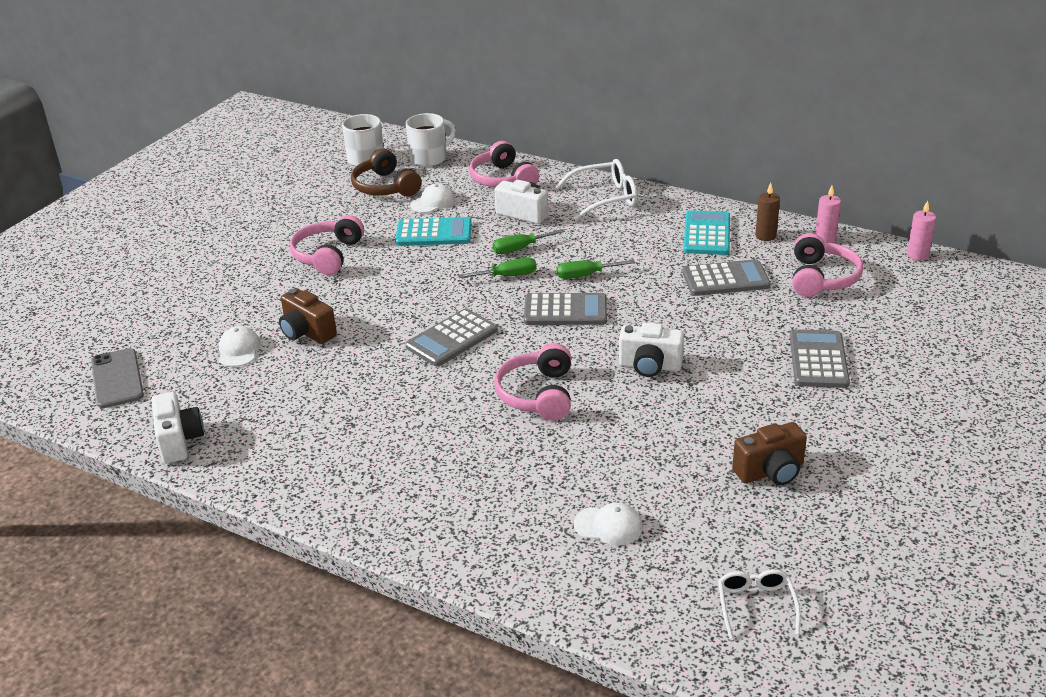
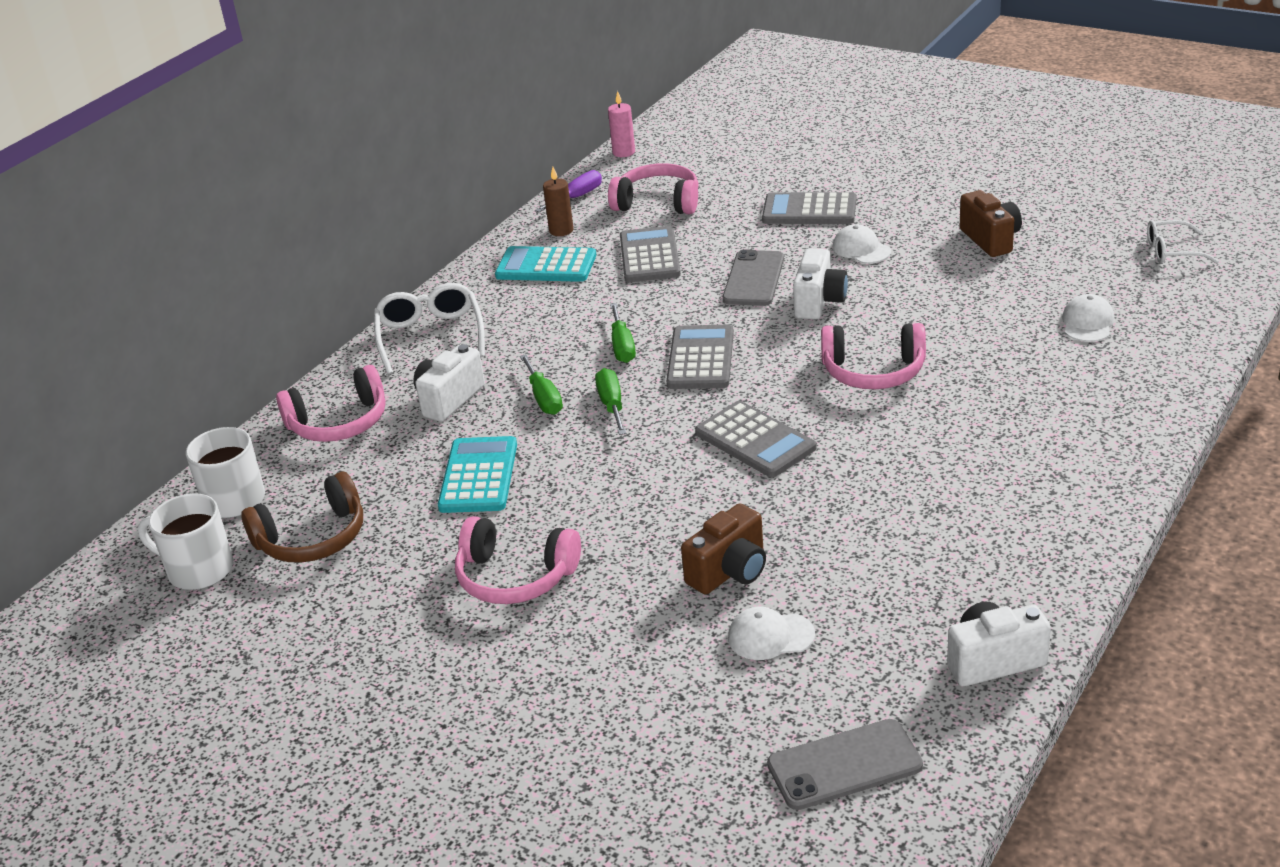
camera: 85 degrees left, 0 degrees up
(432, 202) = (383, 484): white cap -> white cap (861, 249)
(688, 332) = (753, 279): none -> grey phone
(825, 238) = (577, 197): pink candle -> purple screwdriver

